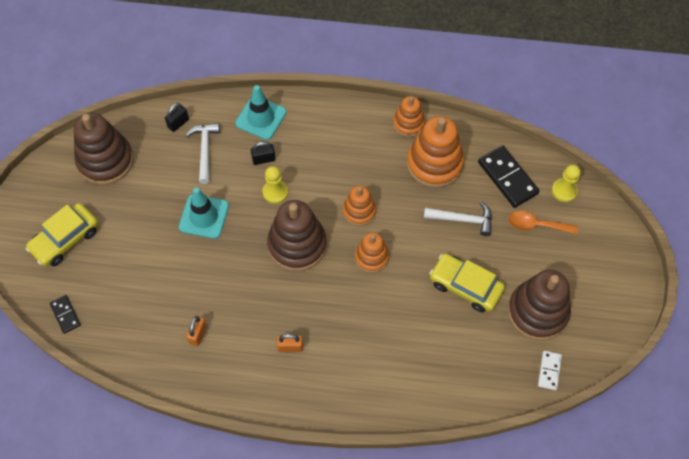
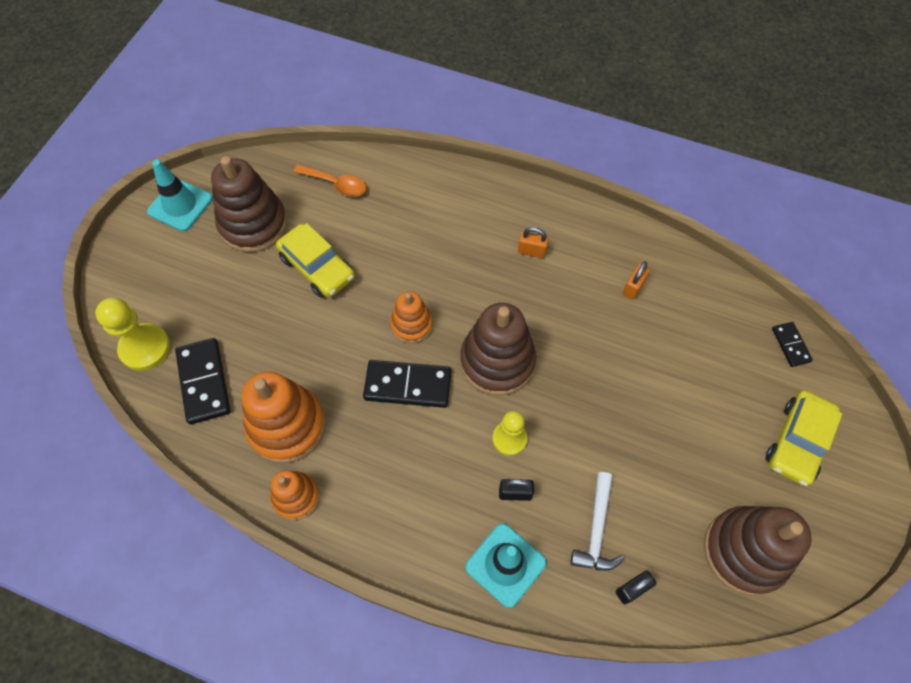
camera: 165 degrees left, 0 degrees up
(65, 239) = (797, 442): yellow car -> yellow car turned 150 degrees clockwise
(204, 216) = (610, 428): turquoise traffic cone -> turquoise traffic cone (180, 205)
(359, 211) = (408, 385): orange stacking toy -> black domino
(463, 219) = (285, 343): white hammer -> none
(536, 225) = (202, 315): orange spoon -> orange spoon (336, 184)
(549, 371) = (272, 170): white domino -> none
(564, 191) = (145, 348): yellow pawn -> yellow pawn, size x1.50

